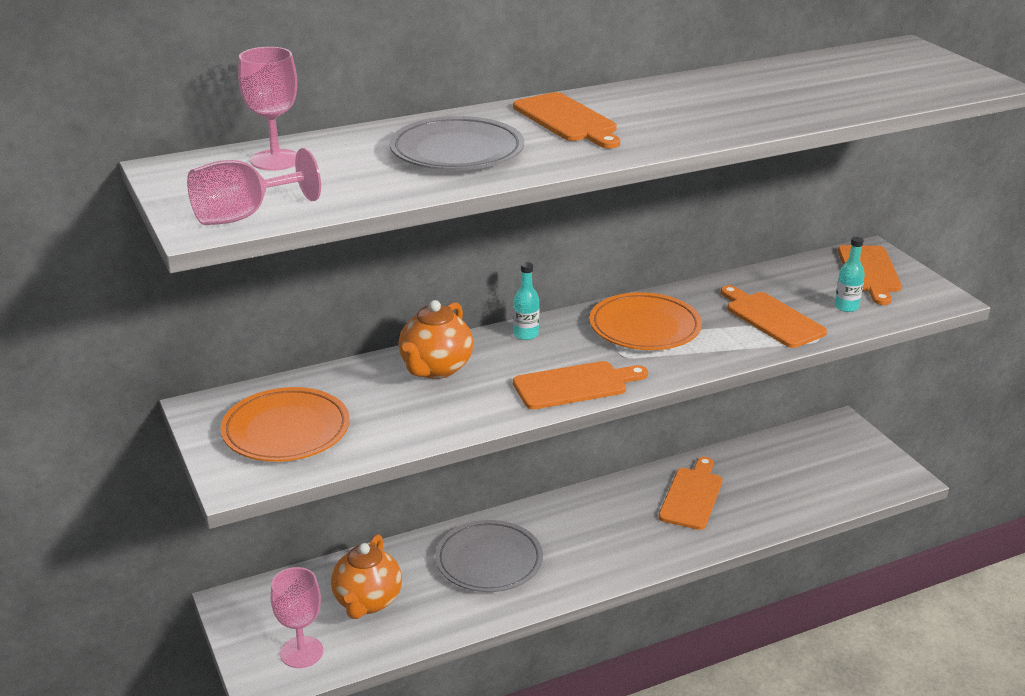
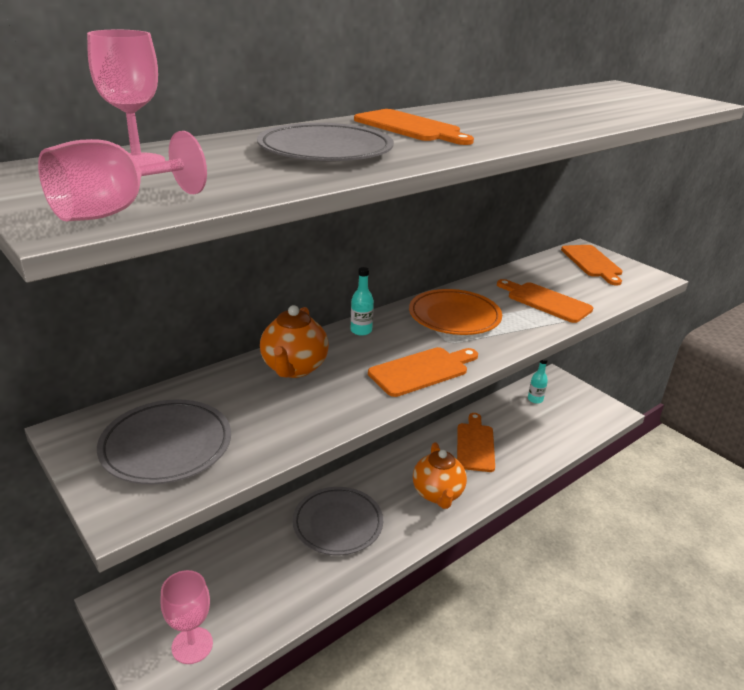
camera: 15 degrees left, 0 degrees up
(286, 430) = (166, 446): orange plate -> grey plate
(367, 602) = (242, 581): orange teapot -> orange teapot (437, 494)
(846, 307) = (593, 288): turquoise bottle -> turquoise bottle (535, 399)

